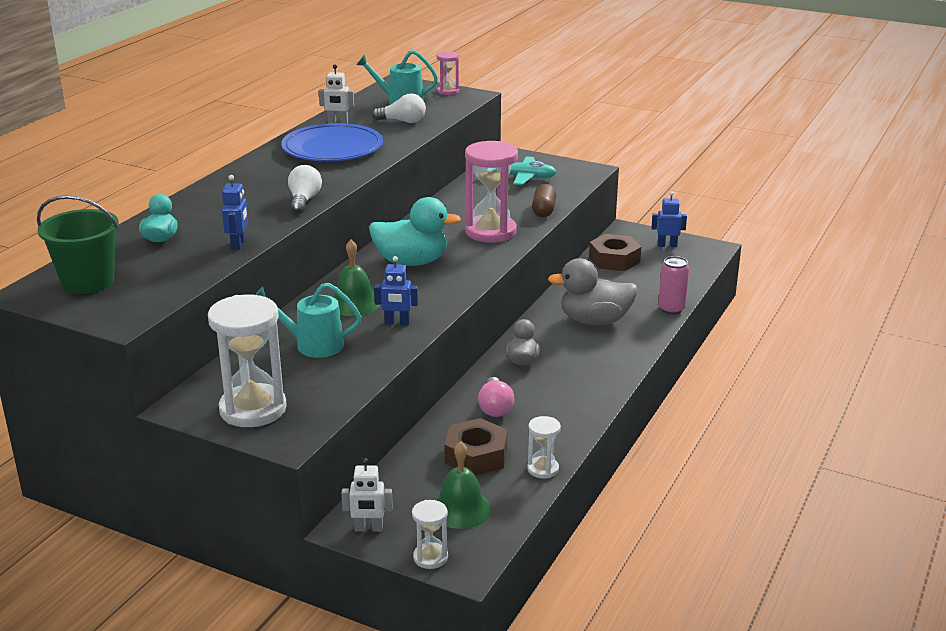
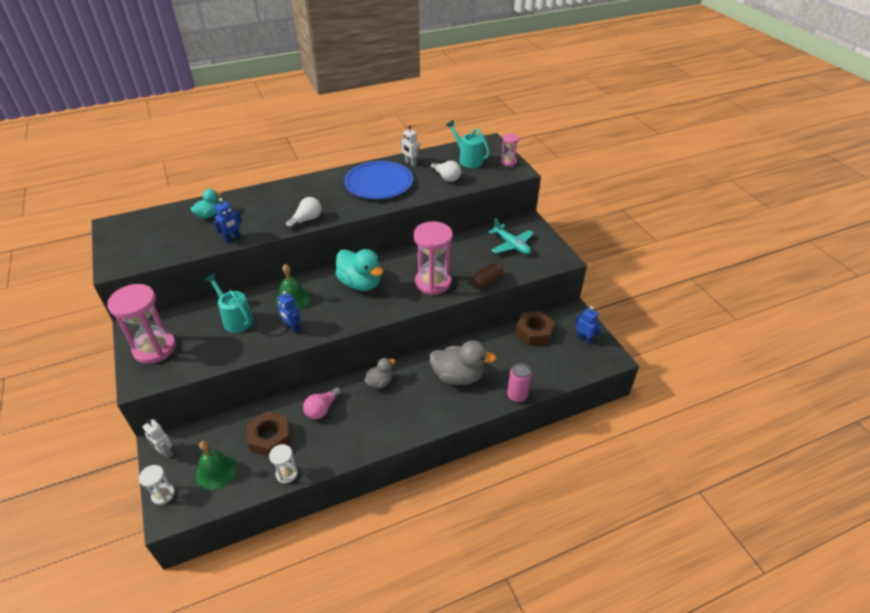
camera: 40 degrees right, 15 degrees up
(88, 282) = (141, 230): green bucket -> none
(253, 409) = (155, 348): white hourglass -> pink hourglass
(594, 321) = (458, 376): grey duck -> grey duck turned 150 degrees clockwise

